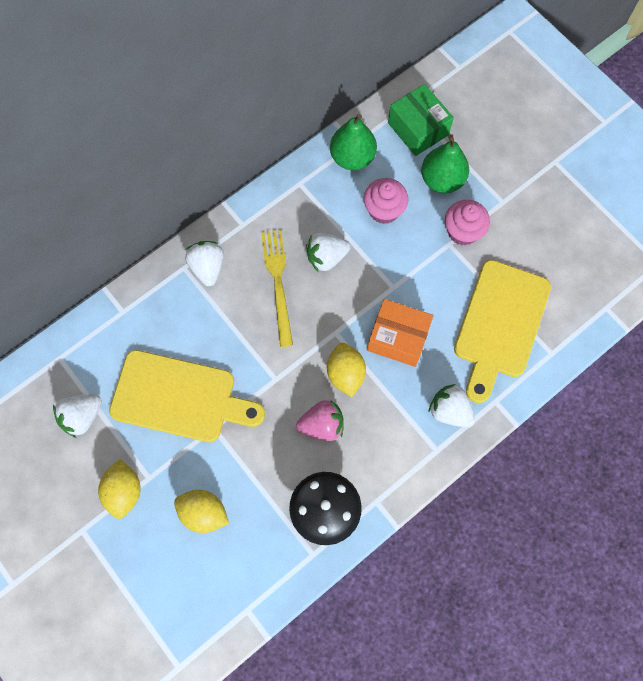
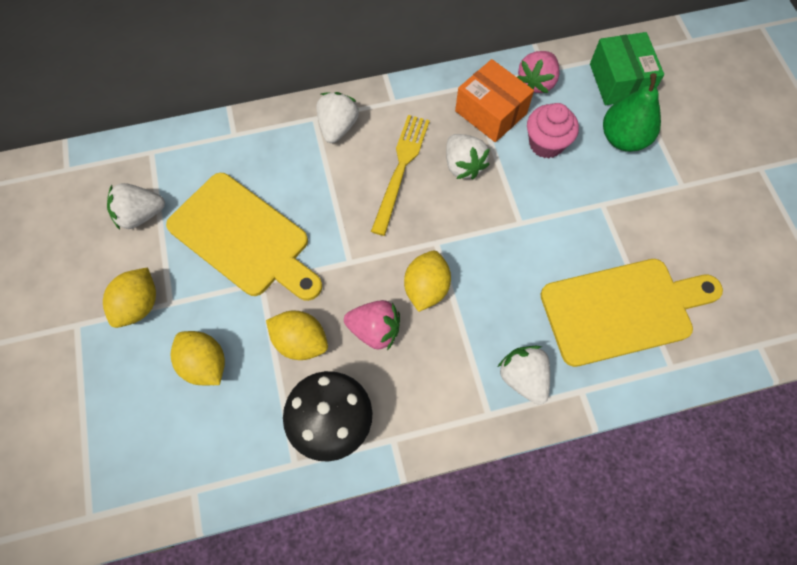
camera: 25 degrees right, 5 degrees down
(269, 460) = (300, 342): none -> yellow lemon
(326, 257) = (463, 165): white strawberry -> white strawberry turned 120 degrees counterclockwise
(352, 157) = (536, 82): green pear -> pink strawberry
(398, 338) = (501, 276): orange box -> orange box (491, 112)
(462, 231) = (623, 198): pink cupcake -> none
(499, 324) = (623, 310): yellow cutting board -> yellow cutting board turned 150 degrees counterclockwise

